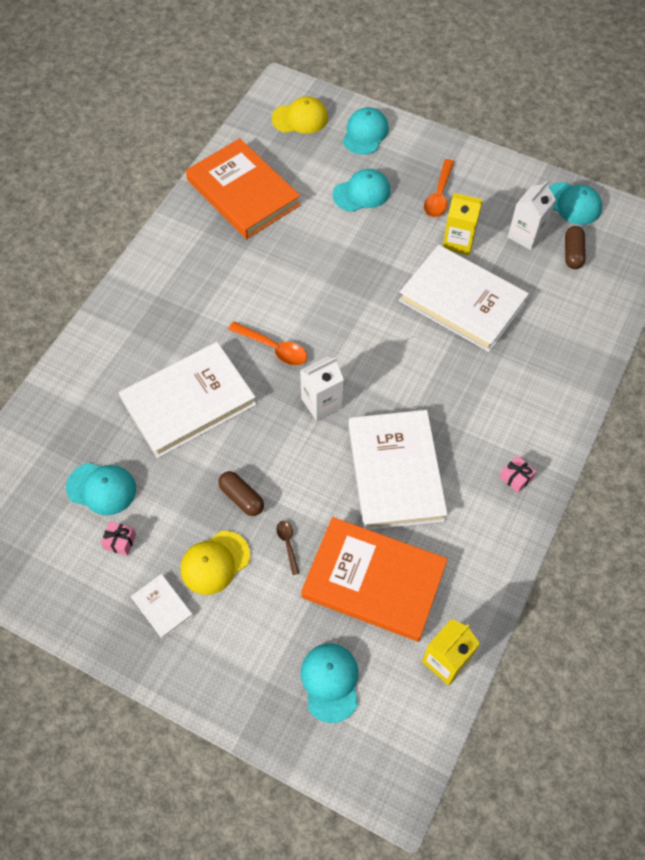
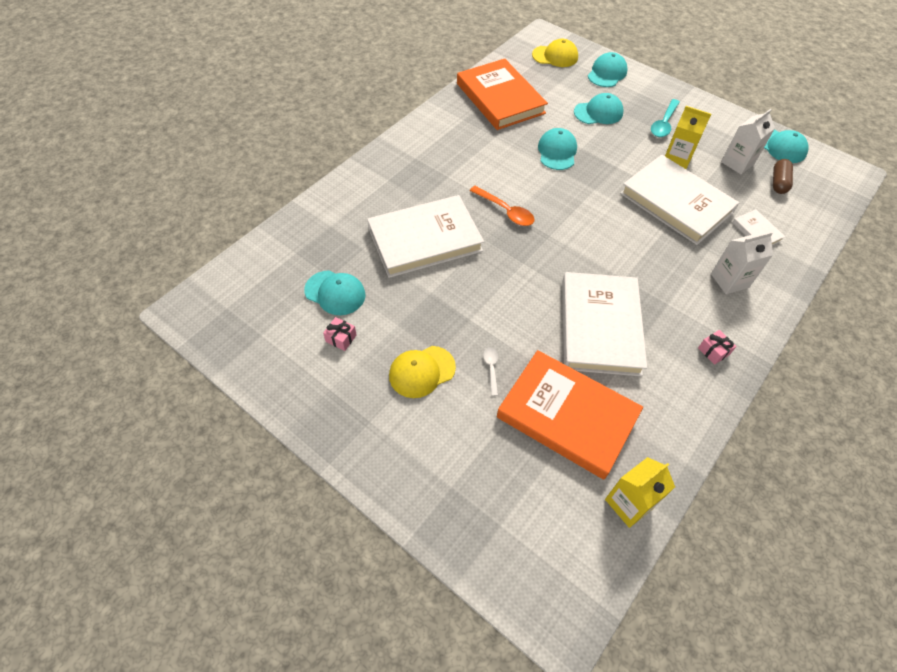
camera: 10 degrees right, 5 degrees down
(162, 607) = (366, 400): white book -> white book (756, 231)
(241, 498) = (456, 322): brown capsule -> none
(288, 544) = (491, 368): brown spoon -> white spoon
(321, 403) = (541, 259): white carton -> white carton (729, 280)
(330, 682) = (511, 500): turquoise cap -> turquoise cap (557, 152)
(439, 195) = (664, 123): orange spoon -> turquoise spoon

